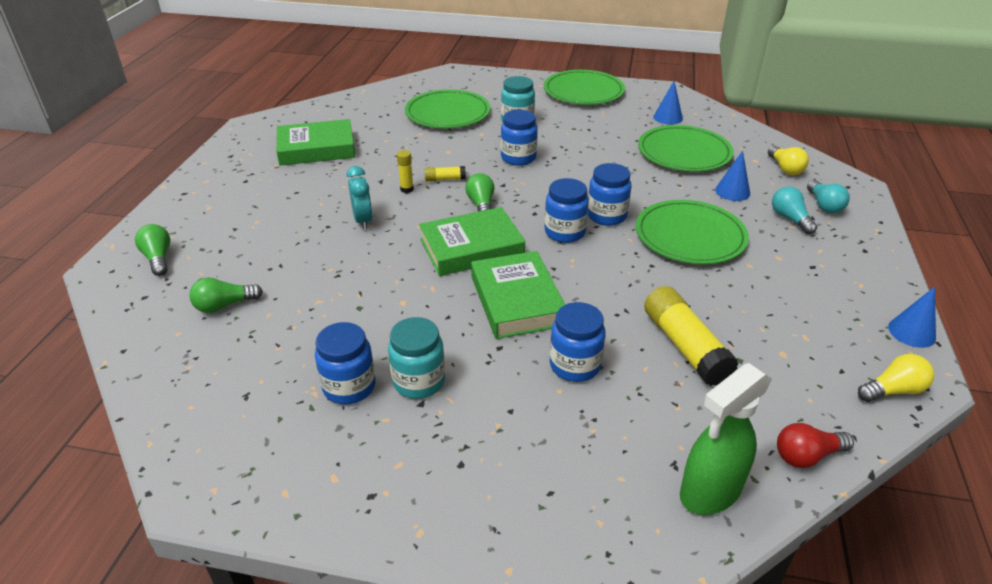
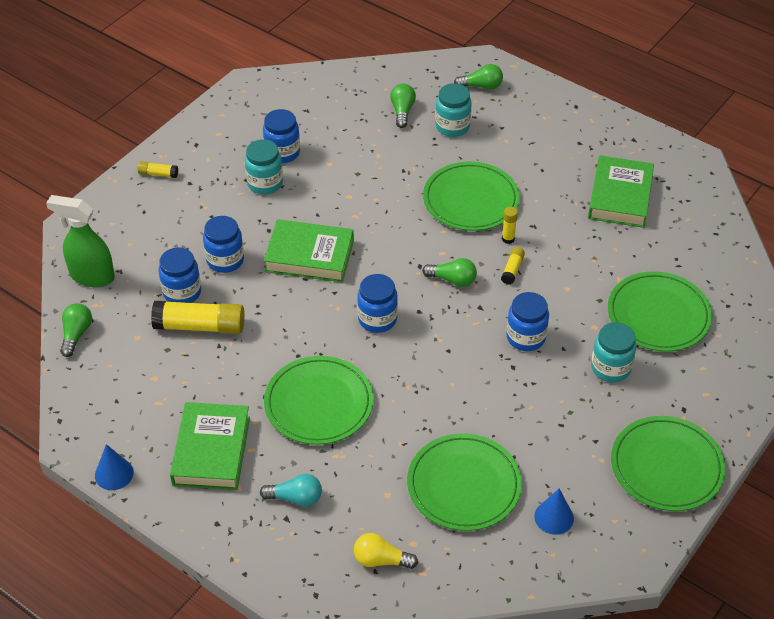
camera: 115 degrees right, 10 degrees up
(243, 260) = (452, 126): none -> turquoise jar
(363, 221) = (471, 200): turquoise clock -> green plate
(463, 514) = (158, 174): none -> yellow glue stick
(471, 248) = (391, 253): green book -> green book (211, 450)
(606, 216) = (384, 359): blue jar -> blue jar (182, 292)
(709, 492) = (91, 276): green spray bottle -> green spray bottle turned 60 degrees counterclockwise
(732, 191) = (367, 481): blue cone -> none
(806, 456) = (76, 334): red light bulb -> green light bulb
(824, 206) = (297, 544): turquoise light bulb -> none
(893, 390) = (80, 417): yellow light bulb -> none

